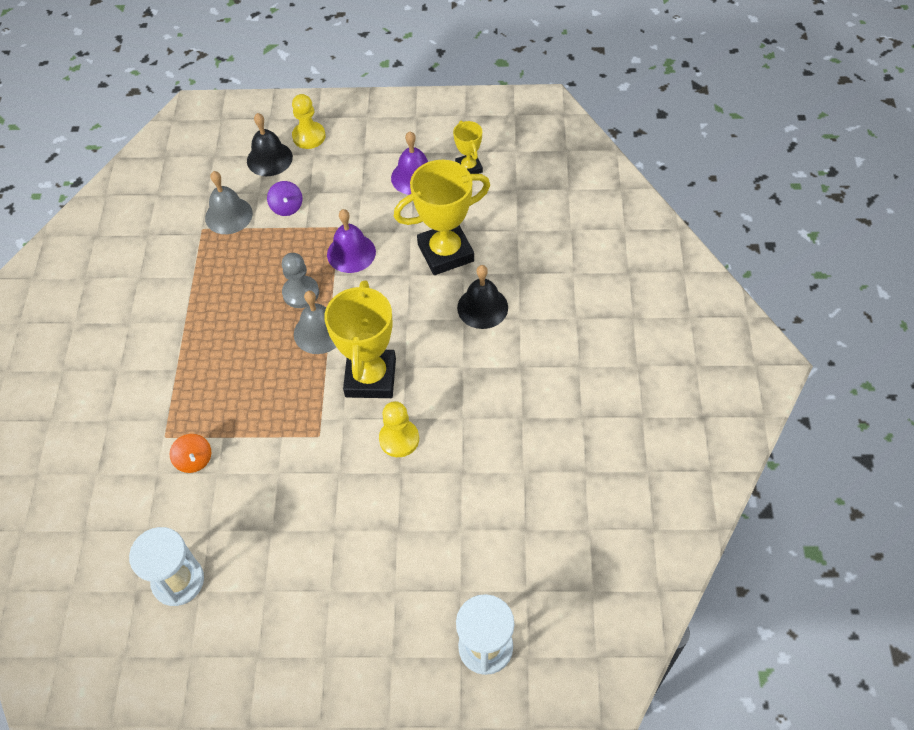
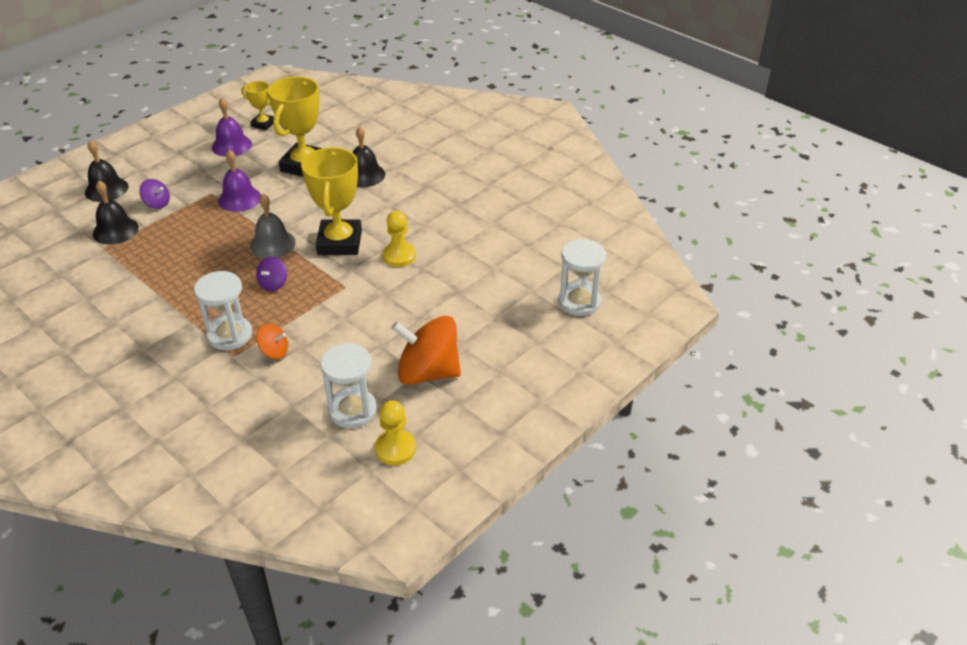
camera: 50 degrees left, 15 degrees down
(185, 411) = (230, 335): none -> white hourglass
(228, 215) = (115, 230): grey bell -> black bell
(271, 381) = (273, 284): none -> purple spinning top
(272, 599) = (428, 372): none -> orange spinning top
(301, 293) = (231, 235): grey pawn -> none
(309, 136) = (122, 165): yellow pawn -> yellow pawn (395, 449)
(370, 377) = (339, 242): yellow trophy -> yellow trophy turned 45 degrees clockwise

